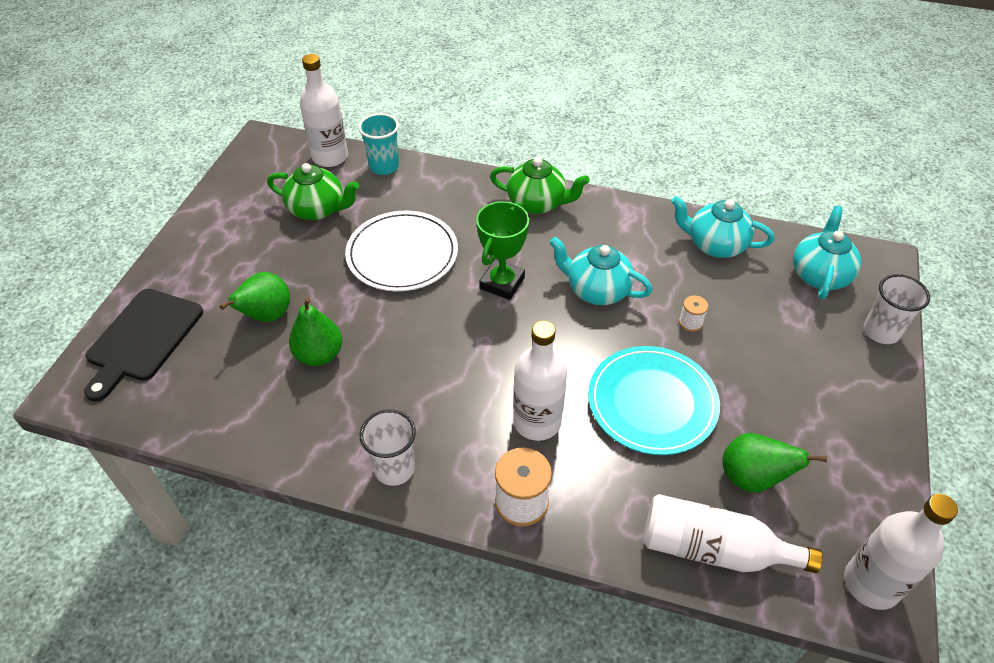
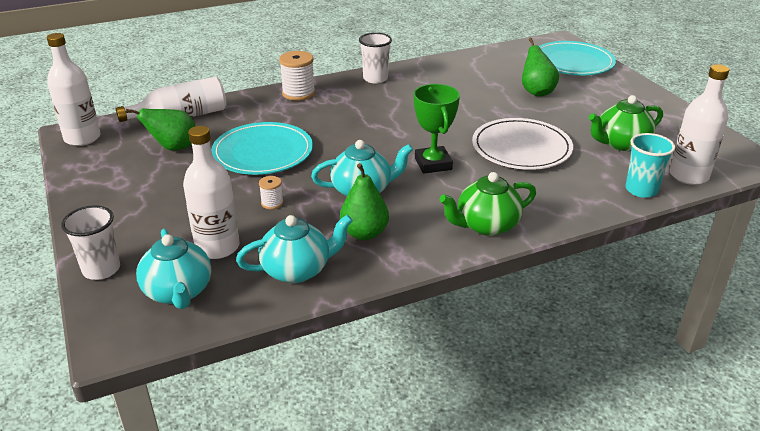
camera: 140 degrees right, 15 degrees down
(142, 339) = (573, 62): black cutting board -> turquoise plate
(319, 355) = (480, 92): green pear -> green pear (364, 233)
(537, 422) = (324, 118): white bottle -> white bottle (217, 247)

